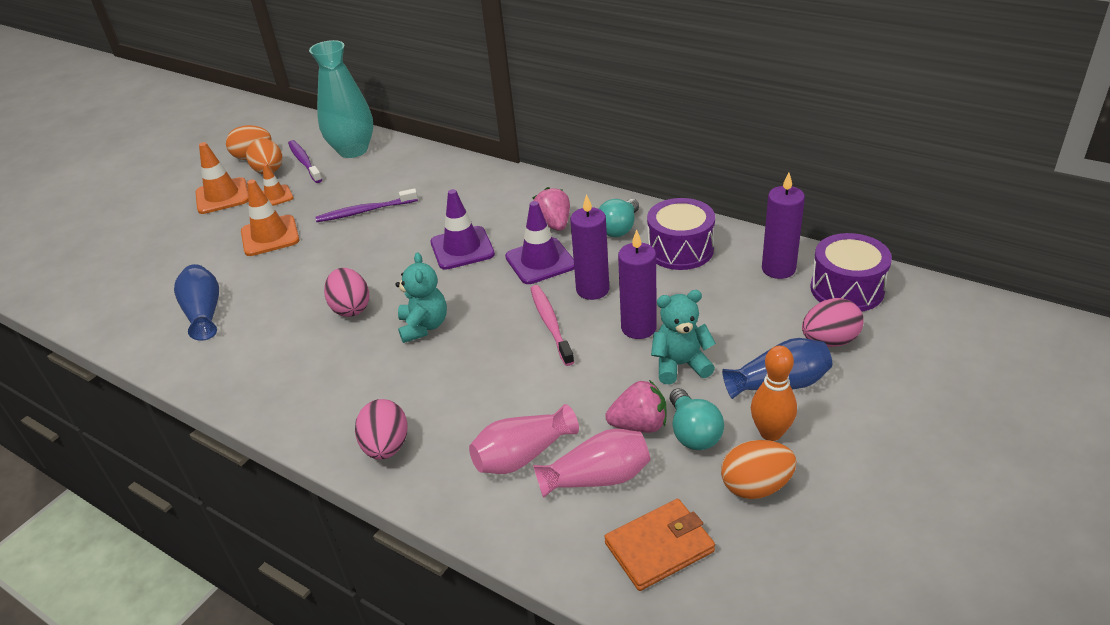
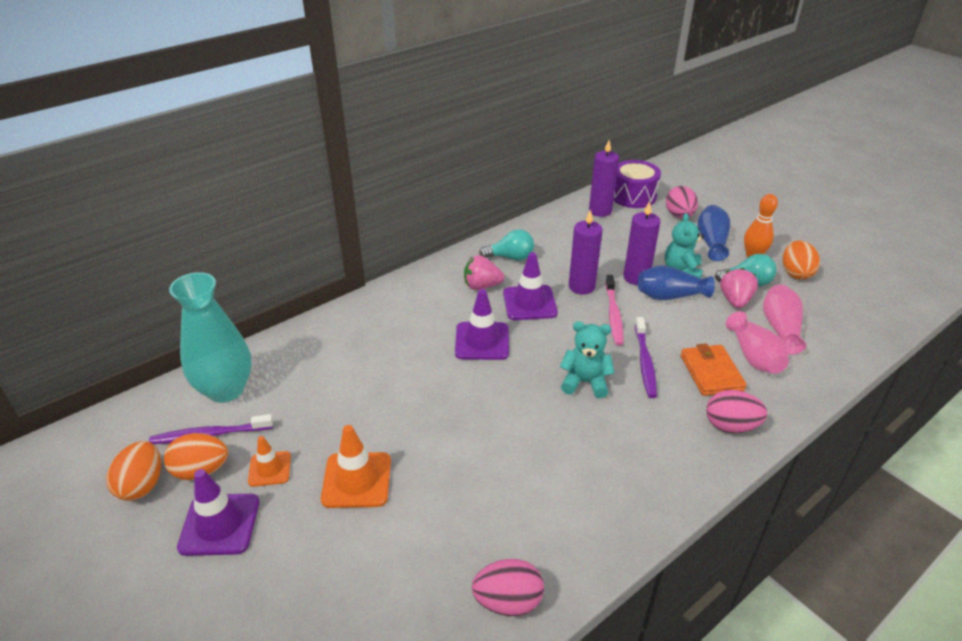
camera: 75 degrees left, 0 degrees up
(204, 313) = (478, 552): blue vase -> blue vase (670, 296)
(222, 196) = (219, 524): orange traffic cone -> purple traffic cone
(351, 308) = (534, 426): pink egg -> pink egg (508, 601)
(365, 211) = (367, 396): purple toothbrush -> purple toothbrush (645, 362)
(550, 324) = (613, 314): pink toothbrush -> pink toothbrush turned 90 degrees counterclockwise
(619, 229) = (510, 257): turquoise light bulb -> turquoise light bulb turned 45 degrees counterclockwise
(659, 547) = (840, 318): orange wallet -> orange wallet (711, 373)
(680, 250) = (555, 239): purple drum -> none

